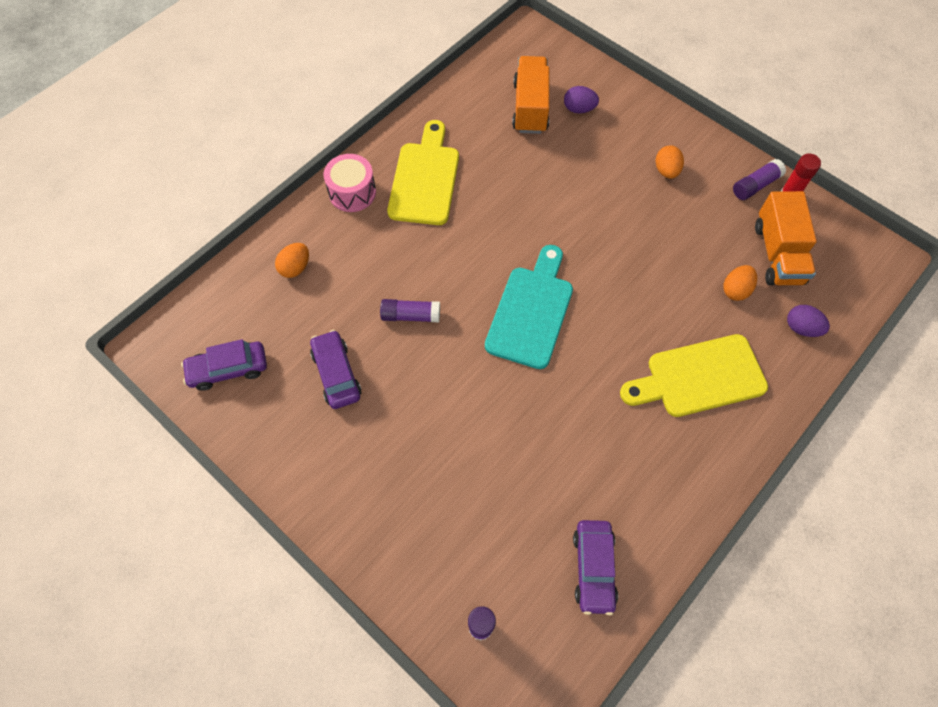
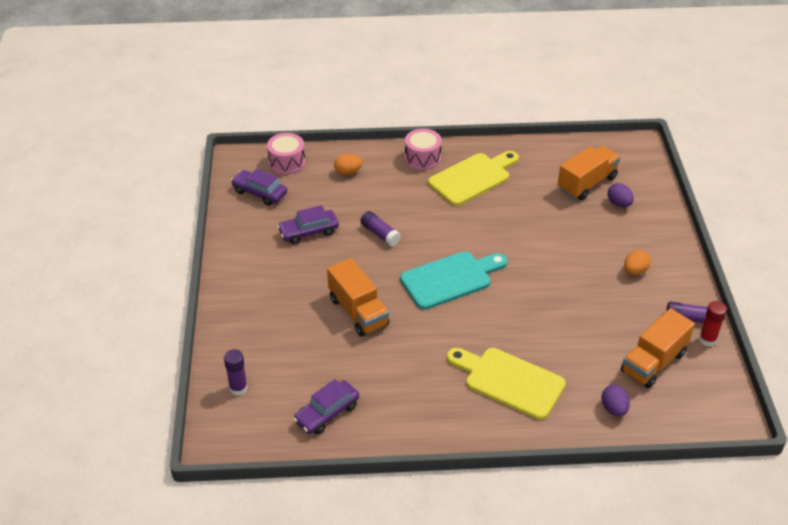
camera: 45 degrees right, 20 degrees down
(215, 307) = (287, 162): none -> pink drum
(337, 374) = (308, 232): purple car -> purple car turned 135 degrees counterclockwise
(491, 424) = (358, 311): none -> orange truck
(735, 290) = (595, 359): orange egg -> none

